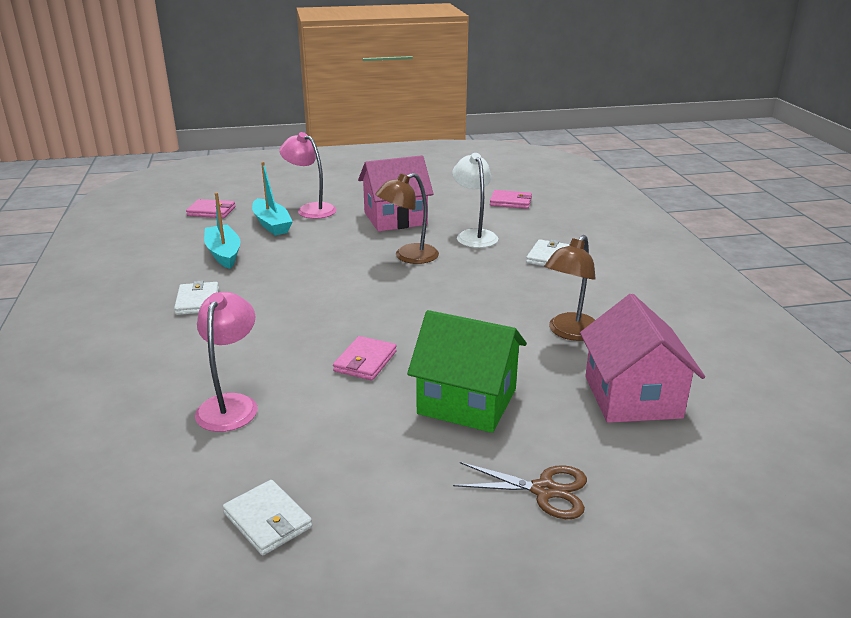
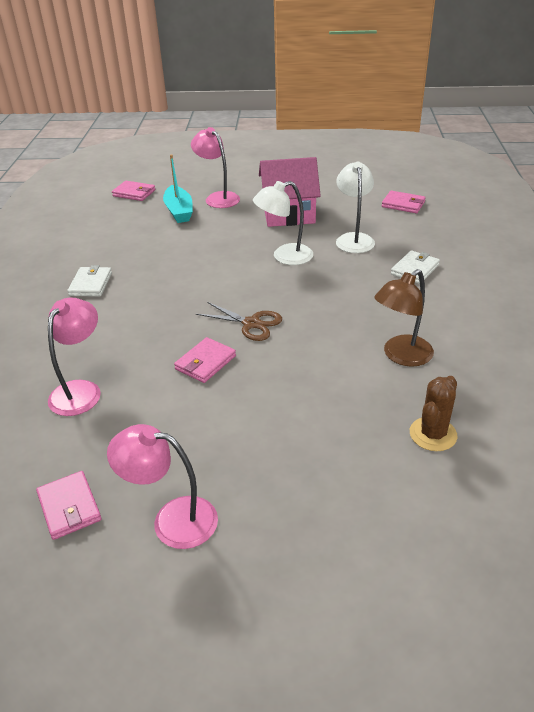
camera: 15 degrees right, 10 degrees up
(224, 254) = (128, 238): turquoise boat -> none
(267, 520) = (69, 507): white wallet -> pink wallet
(394, 514) = (172, 520): none -> pink lamp
(408, 257) = (284, 256): brown lamp -> white lamp
(467, 401) = (277, 416): green house -> none
(544, 490) = (310, 520): brown scissors -> brown scissors (251, 324)
(632, 397) = (433, 434): pink house -> brown cactus

